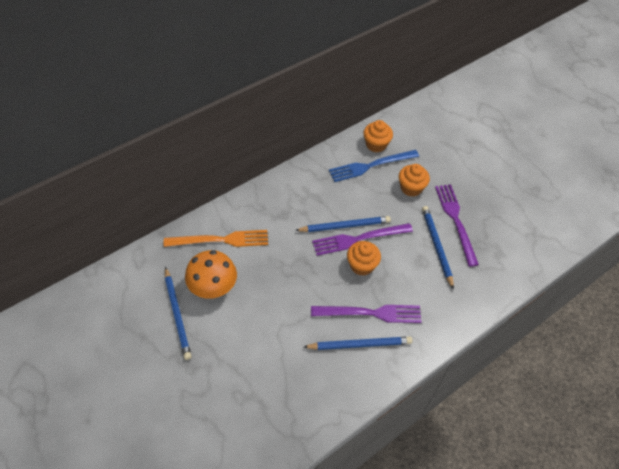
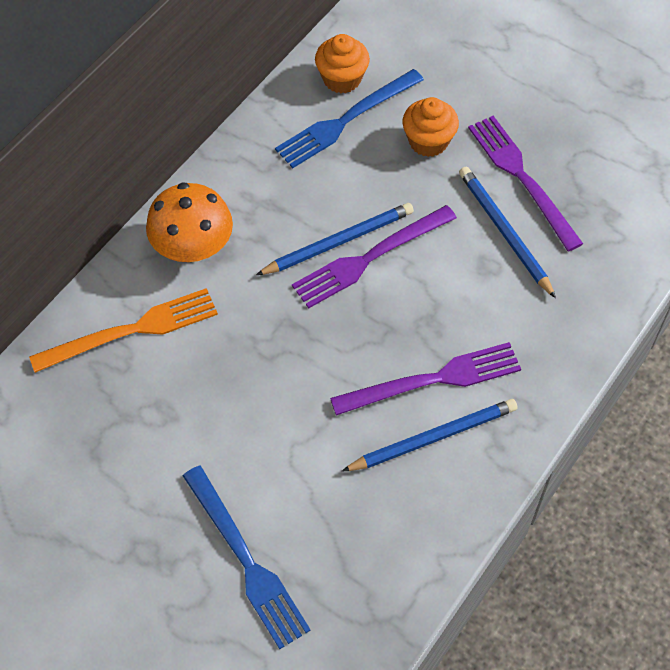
camera: 15 degrees left, 5 degrees up
(177, 314) = (106, 483): blue pencil -> none
(213, 287) = (150, 417): orange mushroom -> orange mushroom (193, 247)
(234, 379) = (245, 560): none -> blue fork
(362, 265) = (391, 303): orange cupcake -> none

